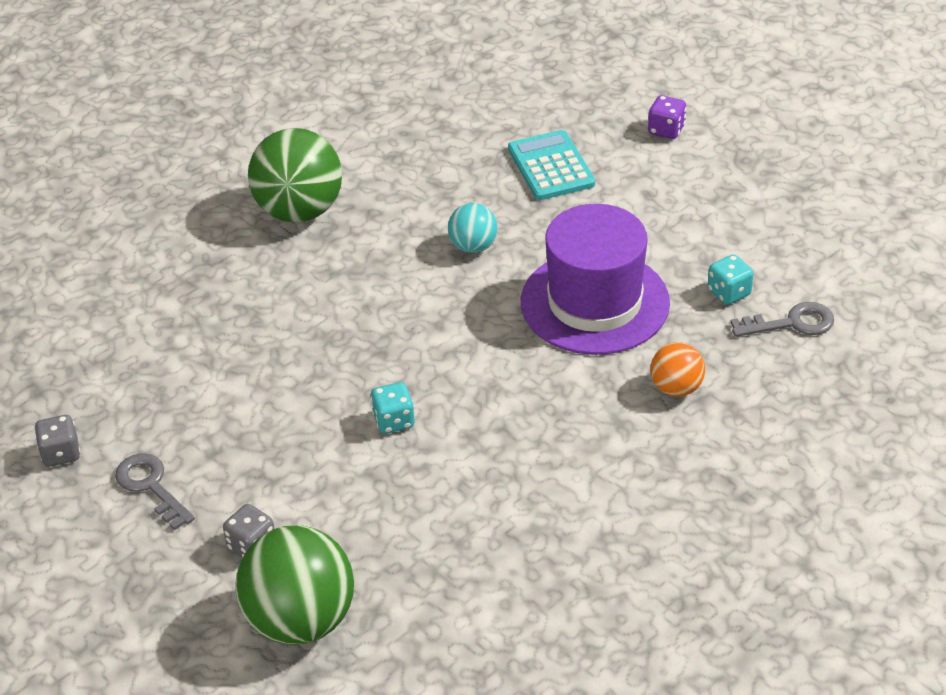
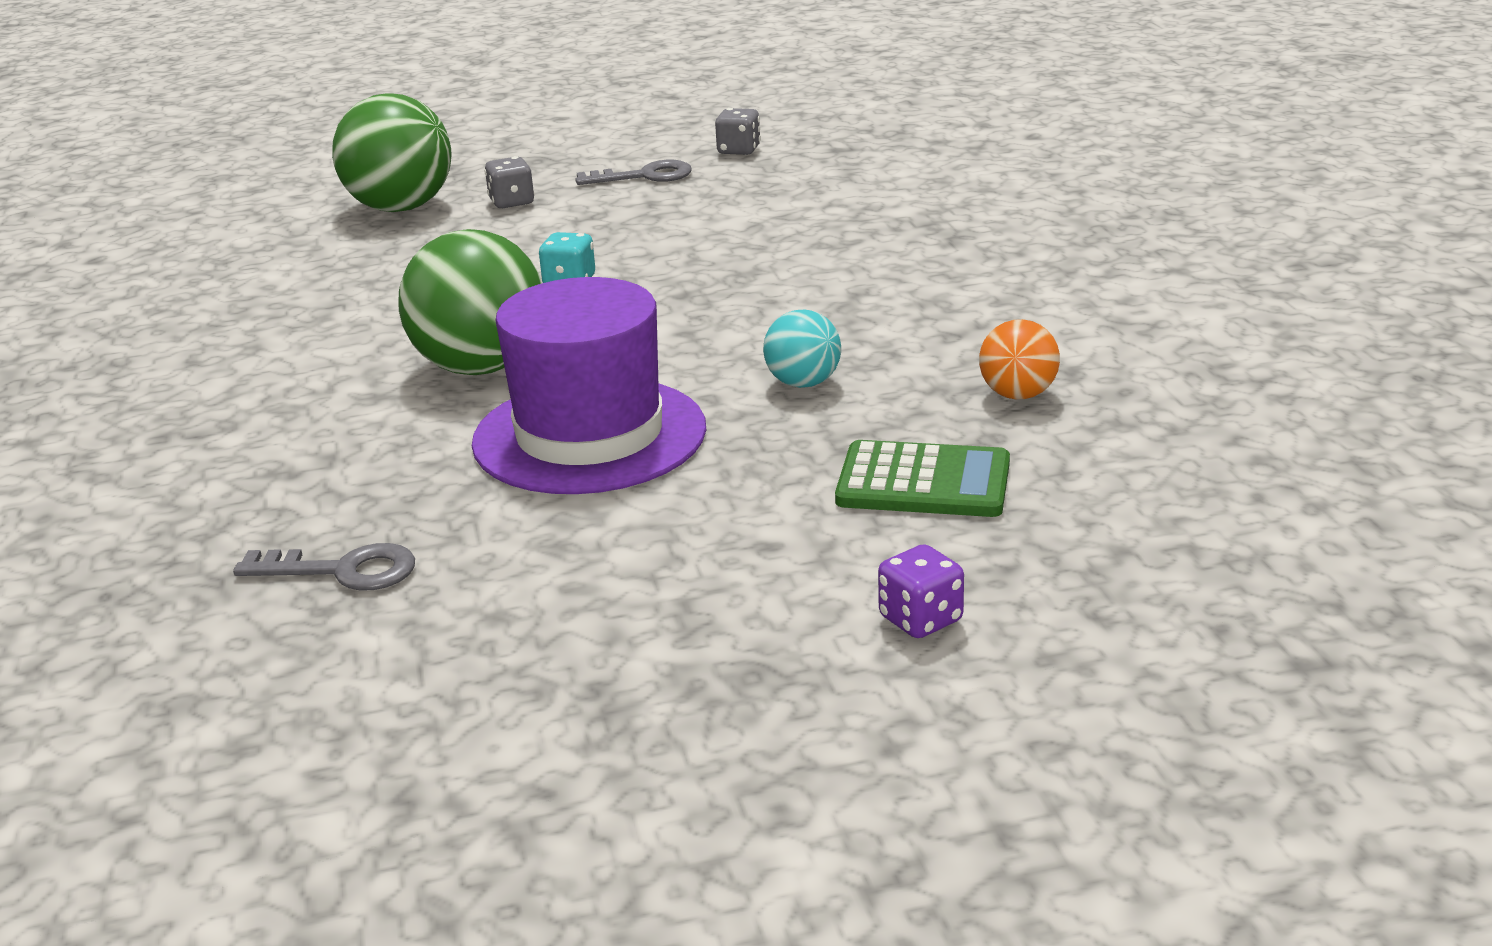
camera: 120 degrees right, 15 degrees down
(299, 211) = (1001, 295): green ball -> green ball (481, 367)
(551, 166) = (923, 482): turquoise calculator -> green calculator
(676, 388) = (370, 446): orange ball -> orange ball (1018, 395)
(729, 292) = (470, 541): turquoise dice -> none
(791, 323) = (343, 571): grey key -> grey key turned 105 degrees counterclockwise

